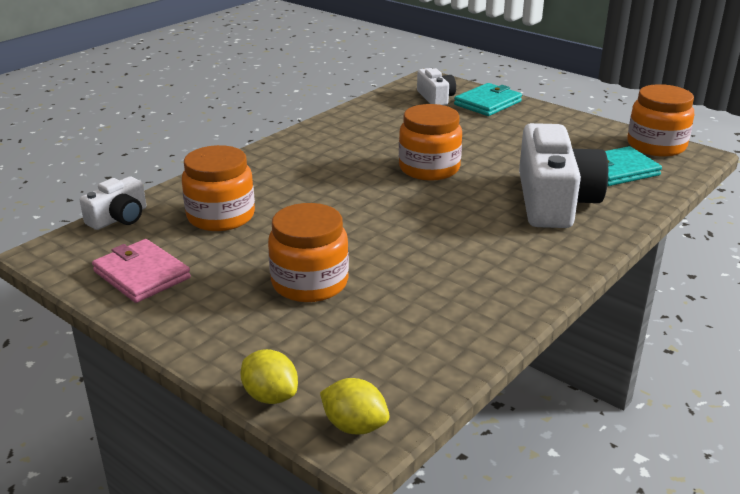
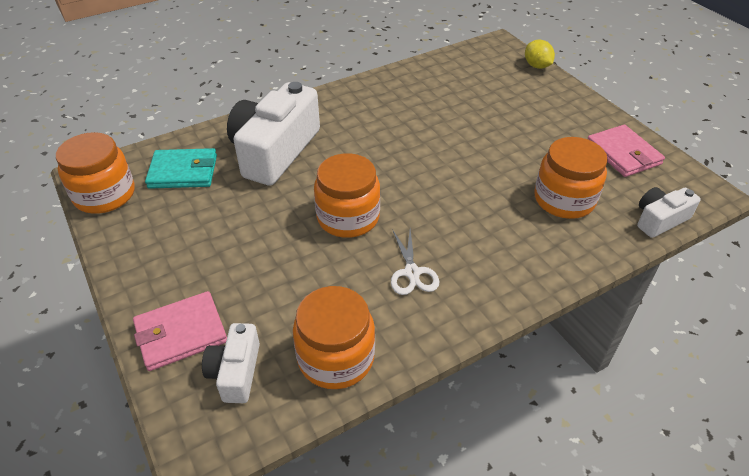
camera: 160 degrees left, 15 degrees up
(310, 283) = (501, 122): orange jar -> orange jar (336, 358)
(350, 149) = (412, 272): none -> white scissors
(354, 426) = (498, 47): yellow lemon -> none
(488, 103) = (181, 333): turquoise wallet -> pink wallet

